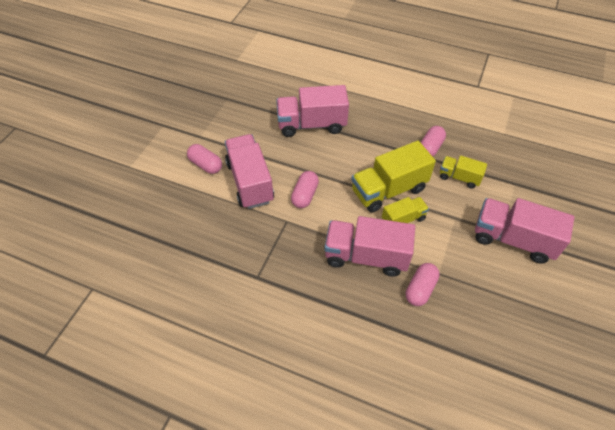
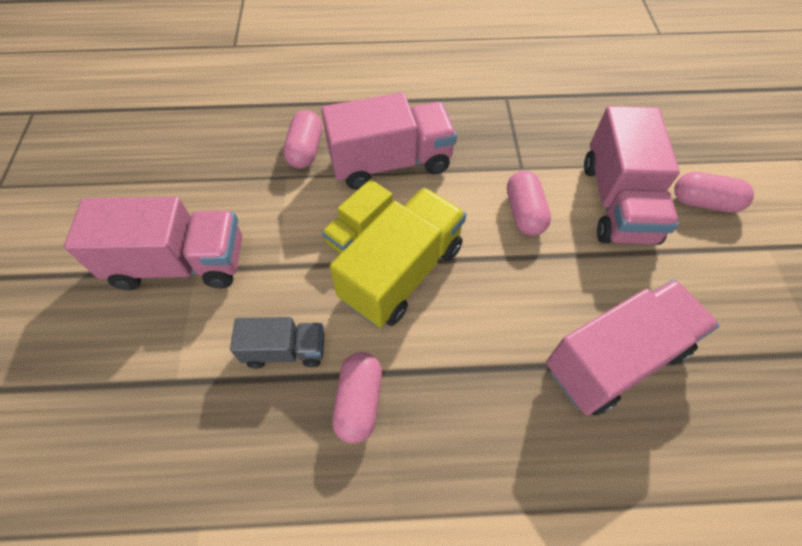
camera: 155 degrees right, 5 degrees up
(250, 182) = (617, 202): pink truck -> pink truck turned 45 degrees clockwise
(459, 177) = (285, 350): yellow truck -> grey truck

